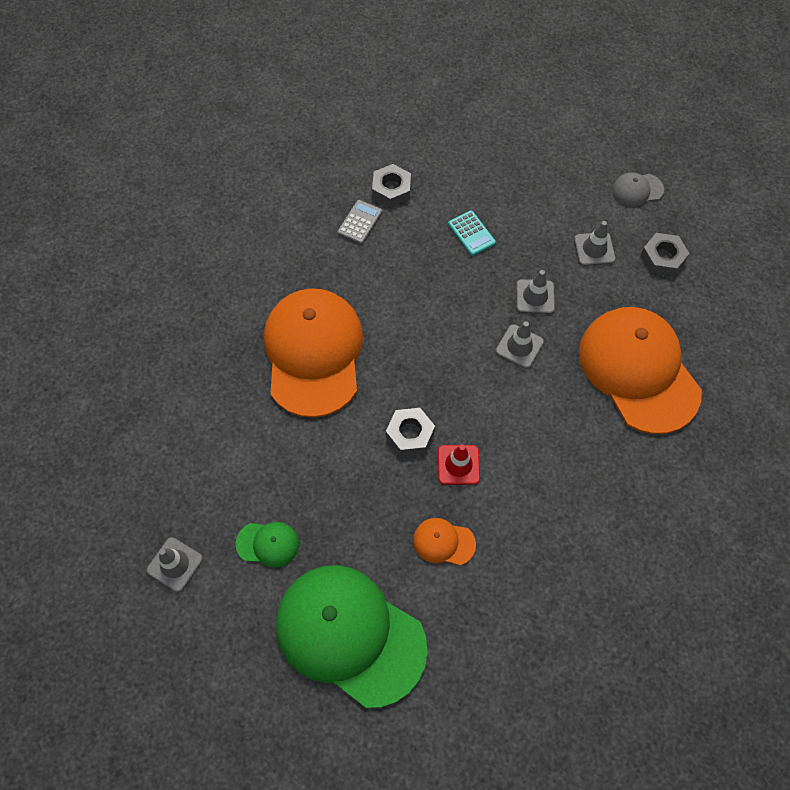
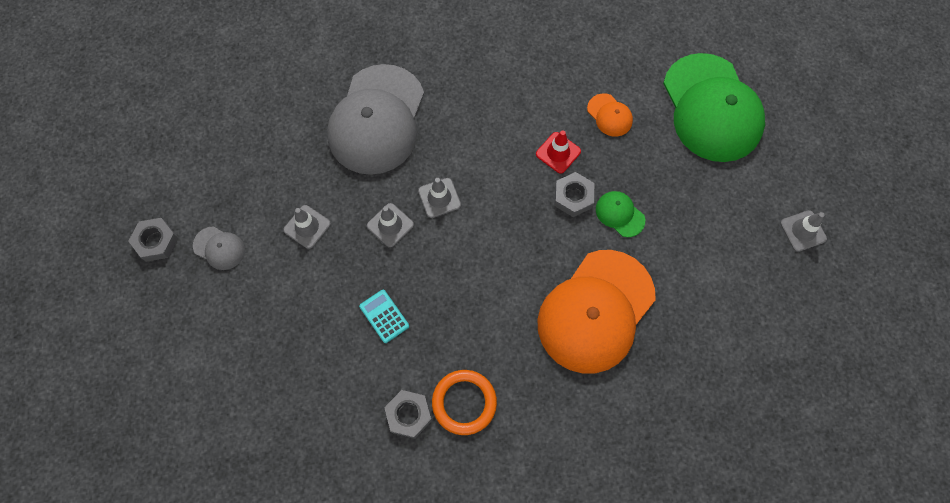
camera: 140 degrees left, 5 degrees up
(268, 544) = (728, 198): green cap -> green cap (620, 214)
(360, 222) = (464, 402): grey calculator -> orange ring
(471, 233) = (384, 316): turquoise calculator -> turquoise calculator turned 45 degrees counterclockwise
(638, 370) = (377, 120): orange cap -> grey cap
(662, 257) = (267, 181): grey nut -> grey nut (156, 242)

